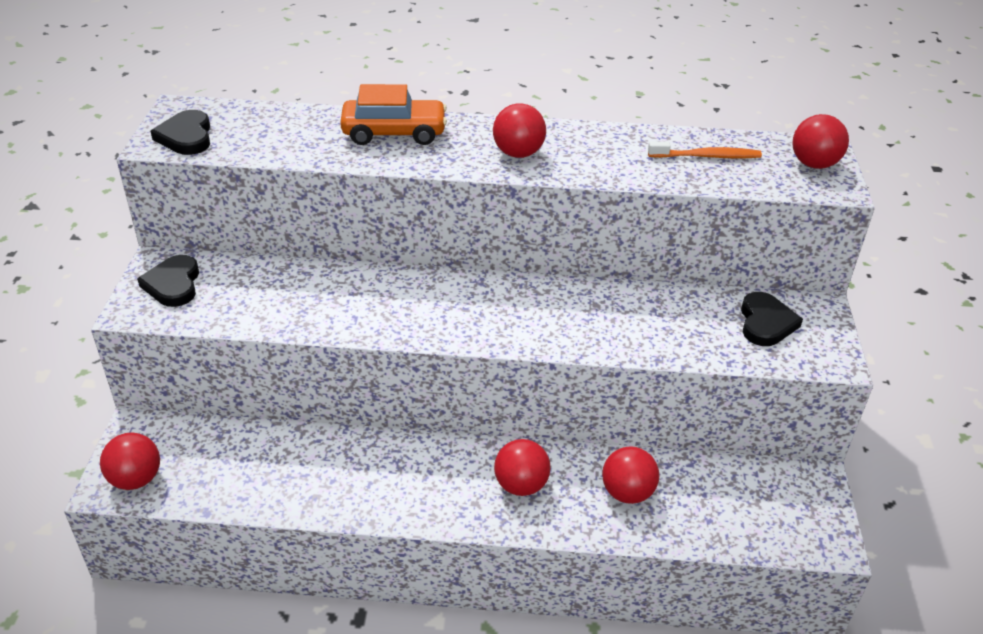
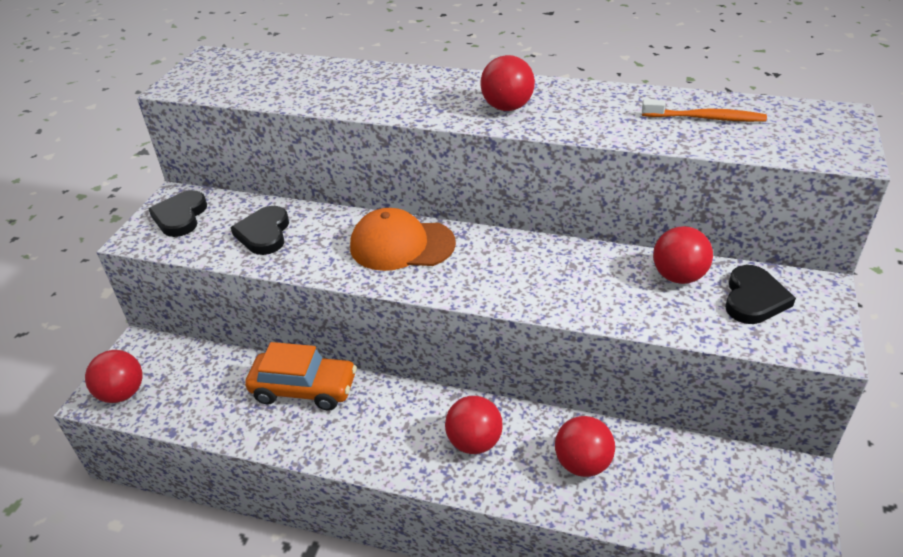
camera: 15 degrees right, 0 degrees up
(186, 137) = (204, 81): black heart -> black heart (264, 233)
(394, 133) = (393, 84): orange car -> orange car (304, 389)
(423, 297) = (401, 245): none -> orange cap
(814, 164) = (826, 131): red ball -> red ball (678, 276)

